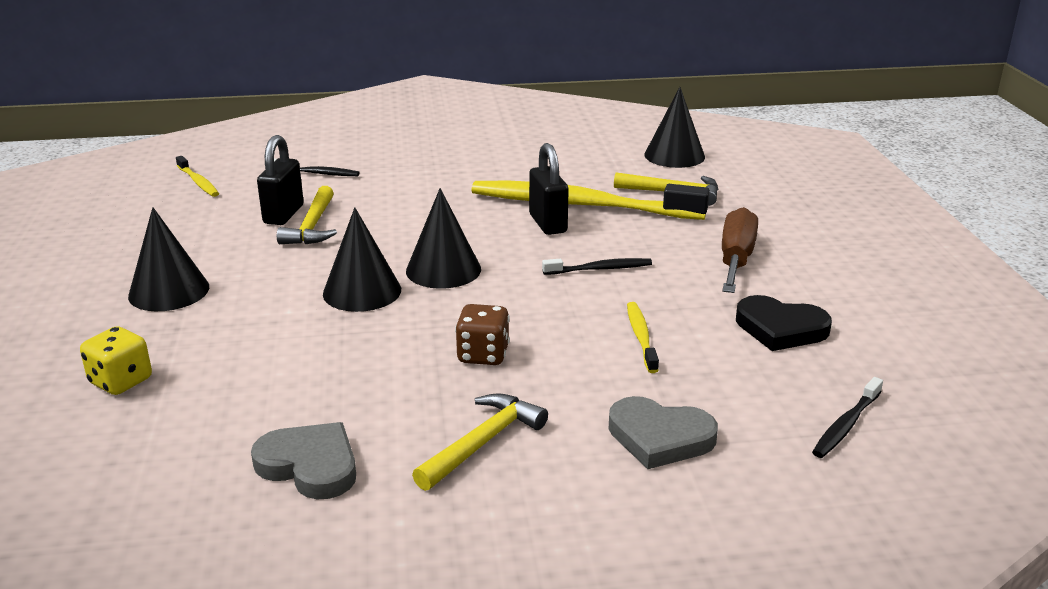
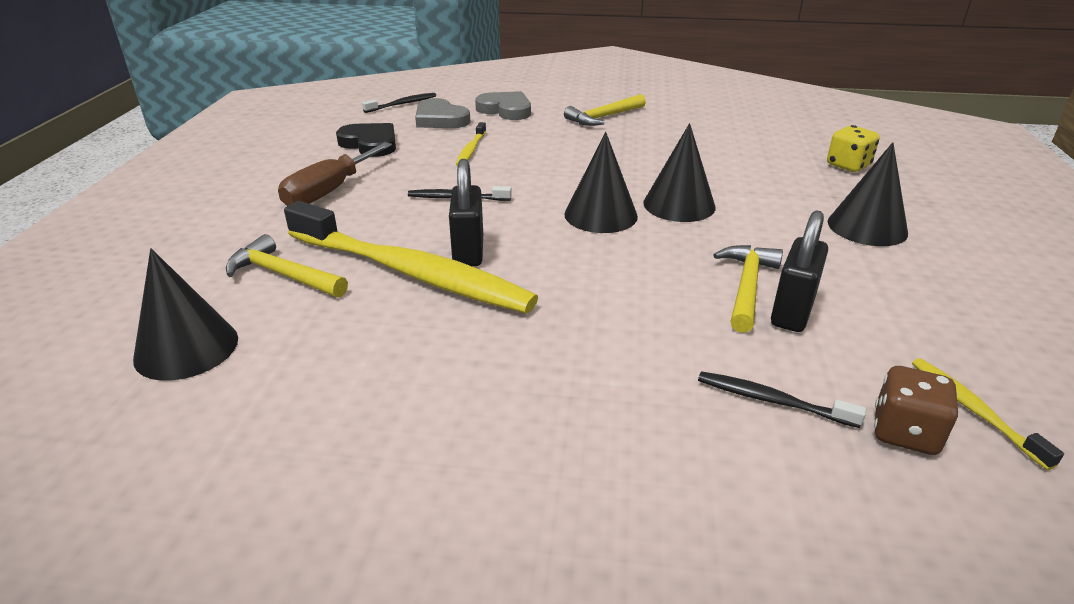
camera: 165 degrees left, 5 degrees up
(310, 465) = (701, 119): grey heart -> grey heart (440, 119)
(483, 355) = (588, 152): brown dice -> brown dice (905, 433)

